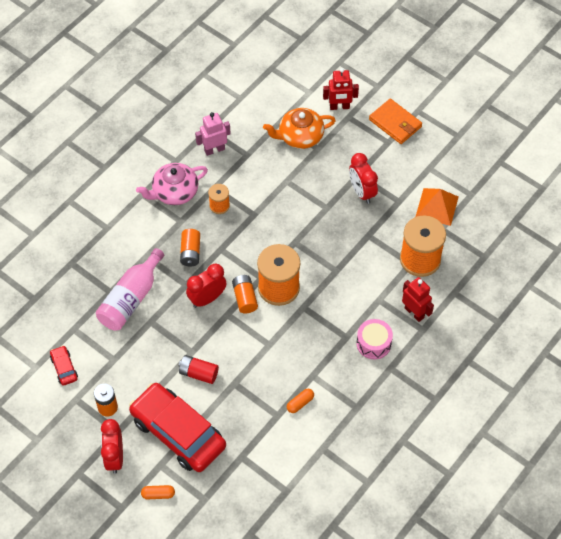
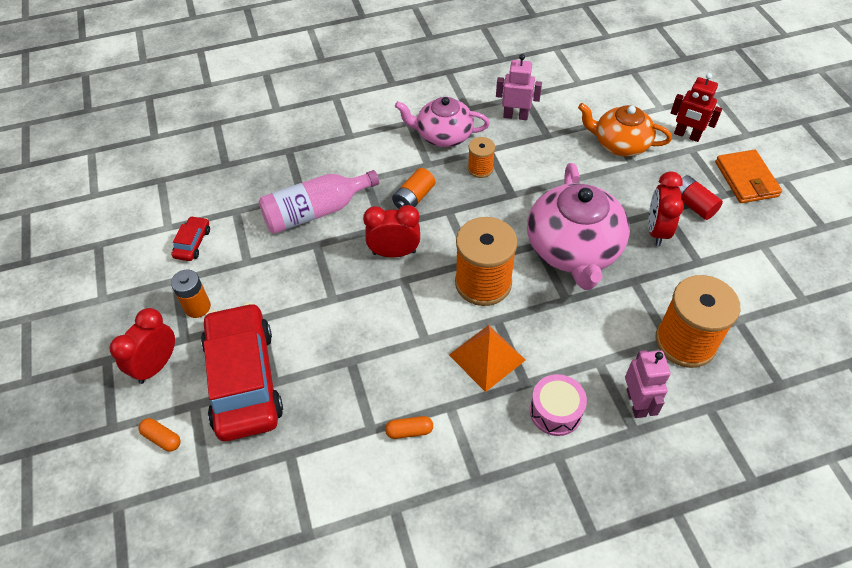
camera: 35 degrees right, 5 degrees down
(198, 373) = (320, 326): red battery -> red battery (693, 205)
(245, 298) = (436, 274): orange battery -> none
(319, 233) = (573, 249): none -> pink teapot
(414, 312) = (636, 403): red robot -> pink robot
(437, 206) = (746, 292): orange pyramid -> orange pyramid (486, 357)

